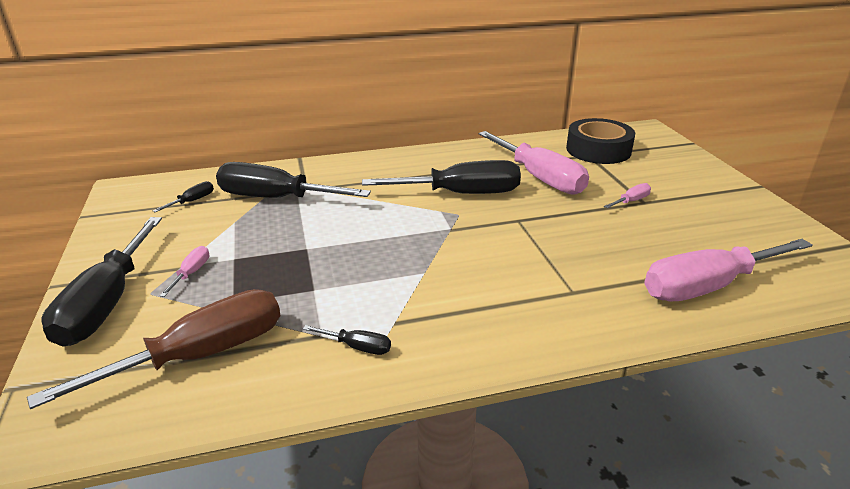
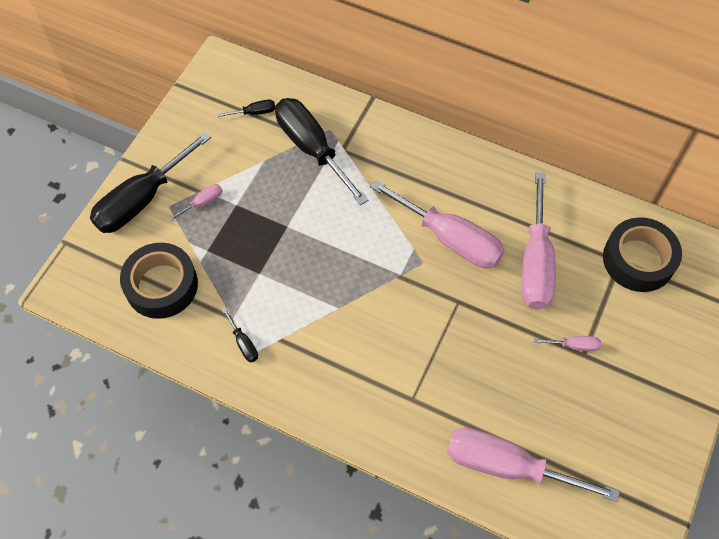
camera: 40 degrees right, 30 degrees up
(200, 355) = (161, 285): brown screwdriver -> black tape
(461, 194) = (450, 238): black screwdriver -> pink screwdriver

